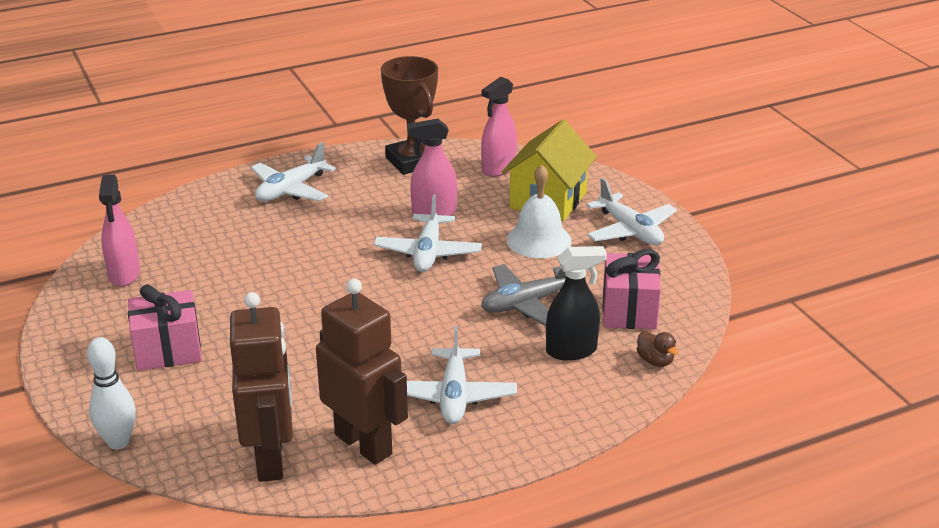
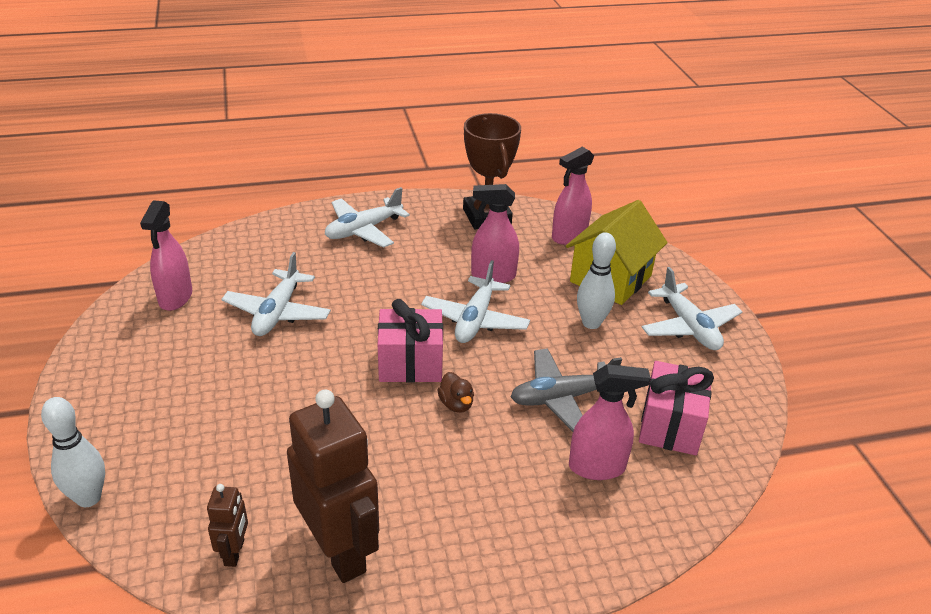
camera: 10 degrees right, 5 degrees up
(168, 350) = (182, 392): pink gift -> pink gift (410, 364)
(271, 459) = (235, 552): brown robot -> brown robot, size x0.46
(454, 396) = (455, 504): white plane -> white plane (277, 313)
(538, 240) = (591, 323): white bell -> white bowling pin
(571, 351) = (597, 467): black spray bottle -> pink spray bottle
(655, 361) = (688, 498): brown duck -> brown duck (456, 404)

